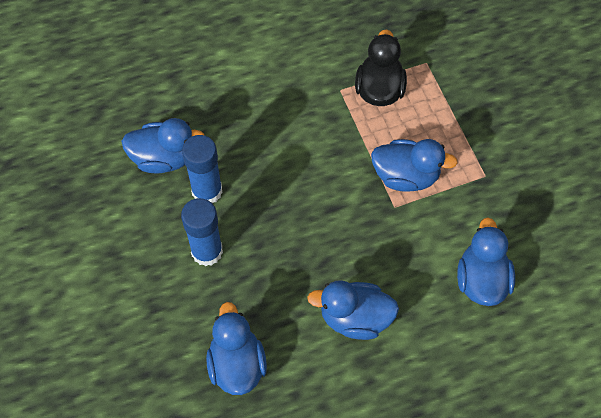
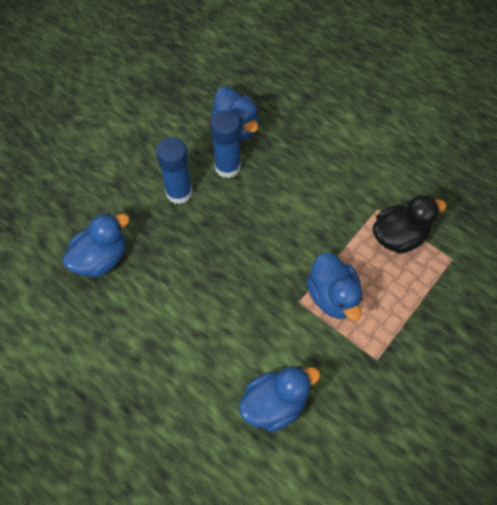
camera: 60 degrees right, 0 degrees up
(355, 318) = (183, 321): blue duck -> none

